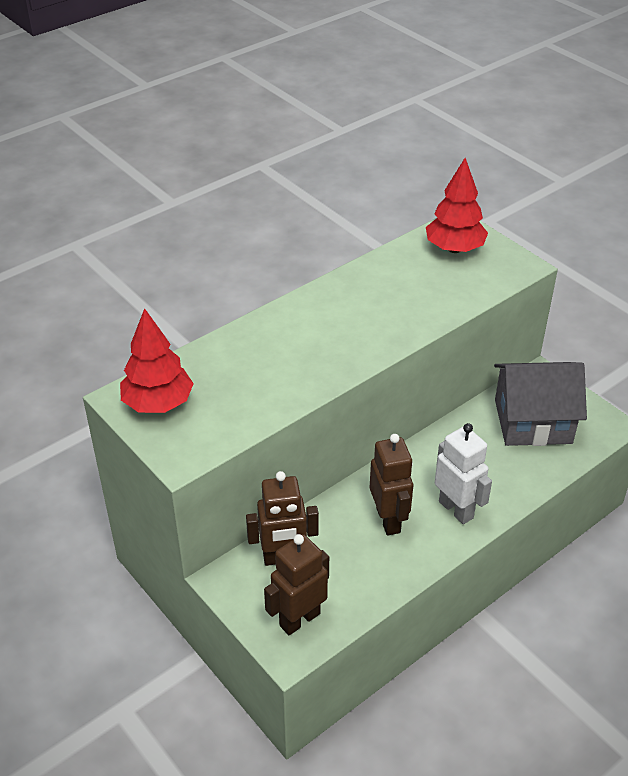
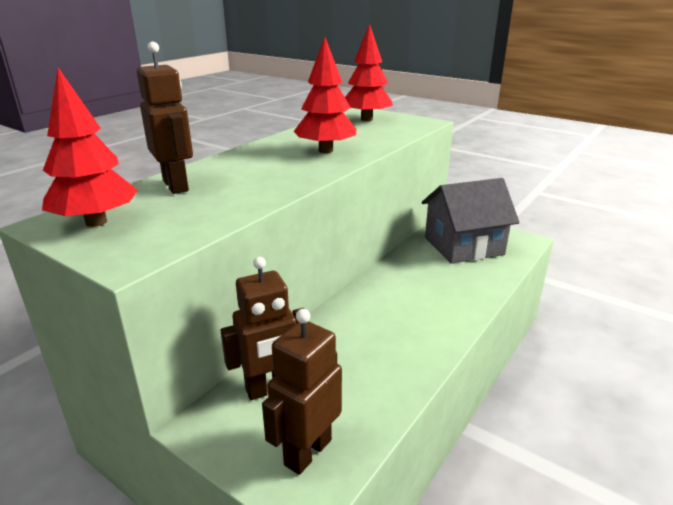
camera: 15 degrees left, 15 degrees down
(383, 316) = (325, 151): none -> red tree
(388, 520) = (372, 334): brown robot -> brown robot (176, 186)
(456, 509) = (434, 314): white robot -> none

